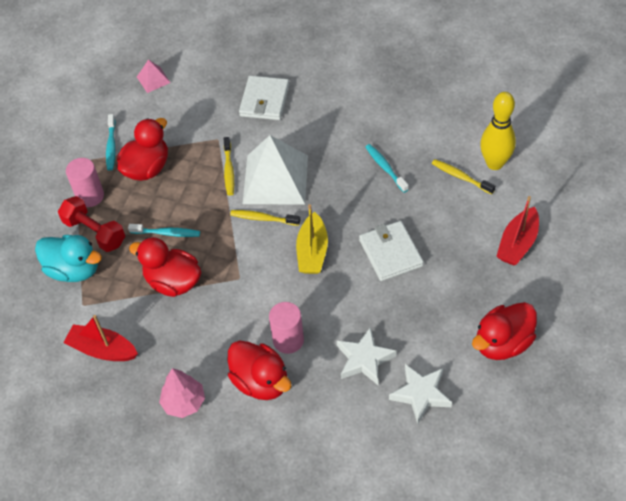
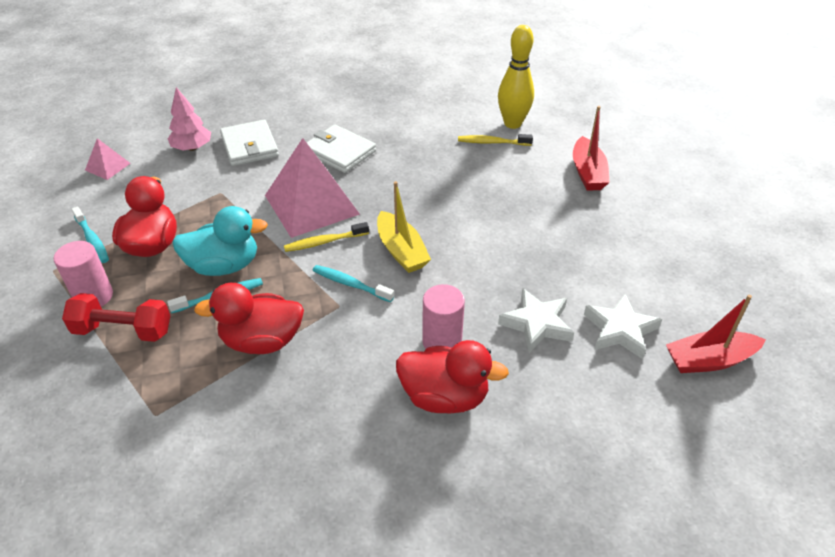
camera: 35 degrees left, 10 degrees down
(74, 270) = (118, 381): turquoise duck -> turquoise duck (224, 266)
(102, 350) = (217, 454): red boat -> red boat (709, 360)
(184, 402) = (369, 464): pink tree -> pink tree (192, 148)
(229, 170) = (253, 214): yellow toothbrush -> none
(275, 179) = (311, 204): white pyramid -> pink pyramid
(385, 168) = (416, 158): turquoise toothbrush -> turquoise toothbrush (350, 284)
(390, 253) = (481, 222): white wallet -> white wallet (339, 152)
(502, 343) = (650, 253): red duck -> none

